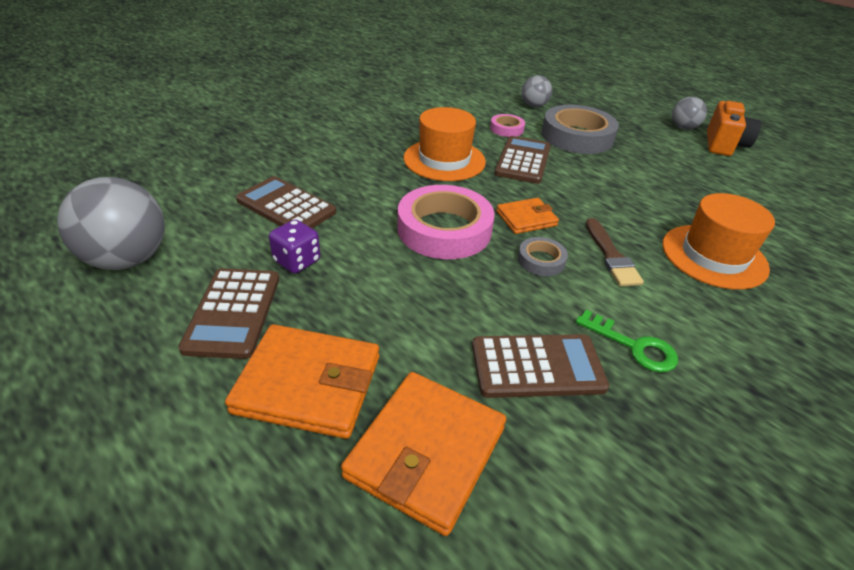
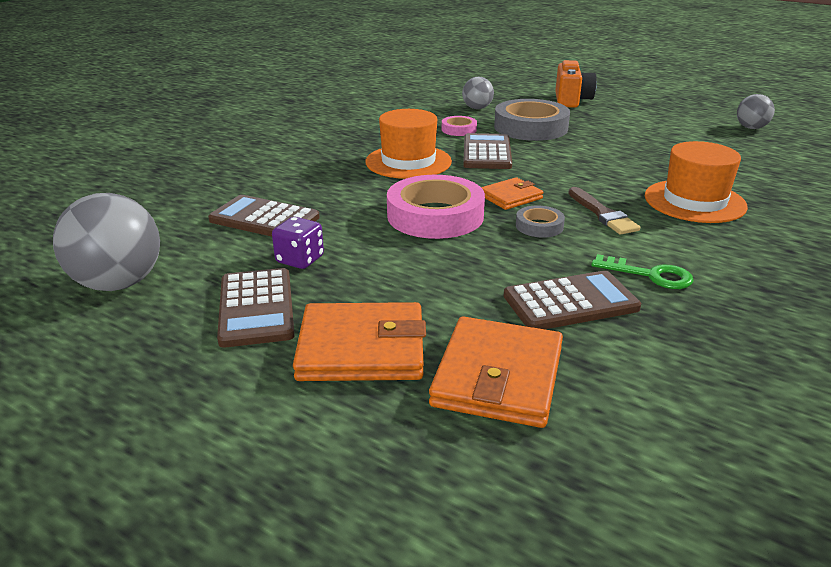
camera: 10 degrees left, 10 degrees down
(683, 128) = (628, 109): grey ball -> grey ball (751, 128)
(724, 145) = (671, 118): orange camera -> orange camera (571, 101)

